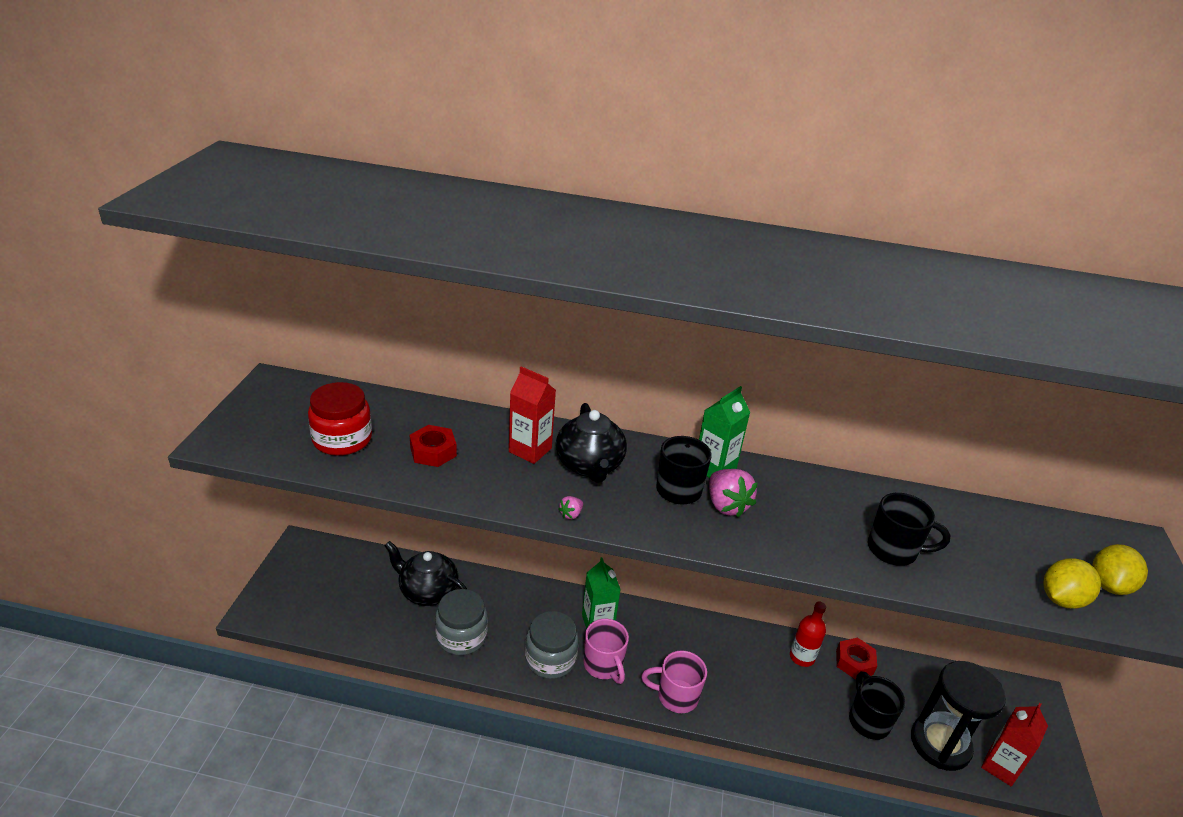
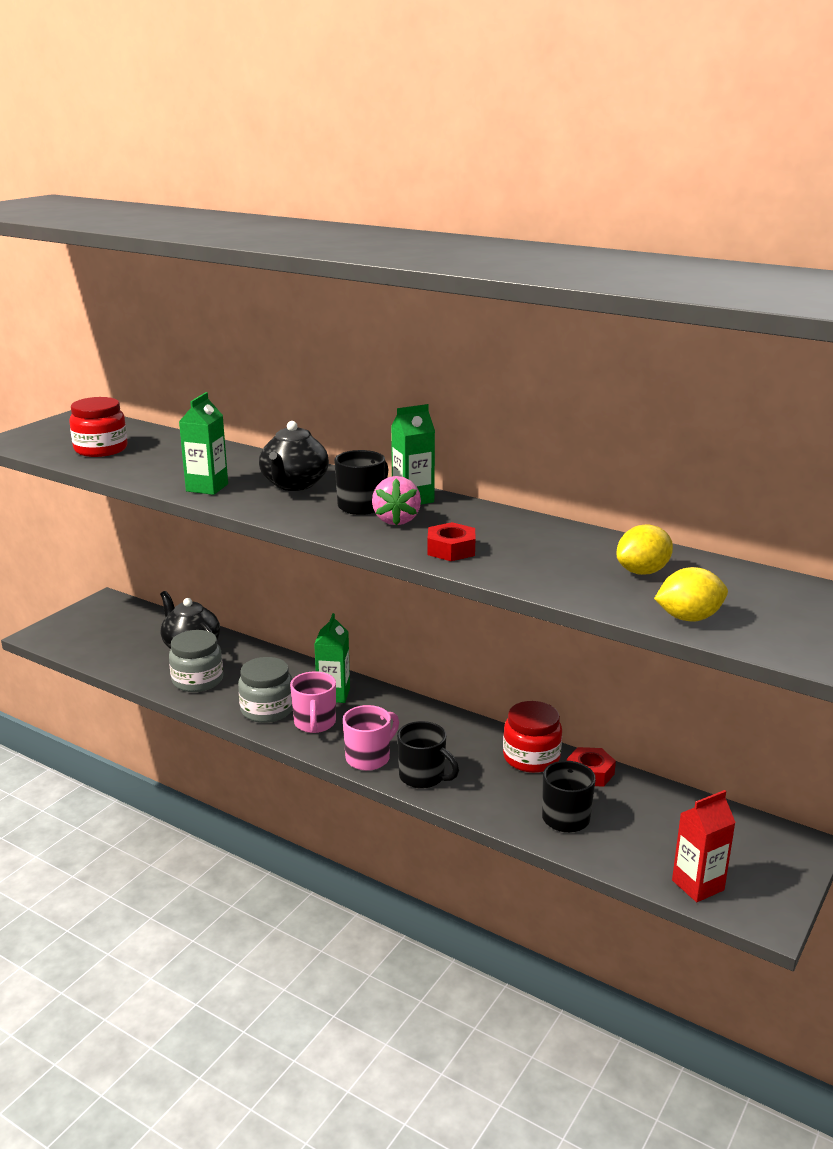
camera: 25 degrees right, 10 degrees down
(433, 451) = (167, 463): red nut -> red nut (451, 549)
(508, 488) = (207, 487): none -> green carton
(530, 450) = (251, 471): red carton -> none
(571, 514) = (244, 507): pink strawberry -> none
(676, 696) = (369, 758): pink mug -> pink mug turned 105 degrees clockwise
(802, 657) = (531, 757): red bottle -> red jar
(894, 550) = (536, 565): black mug -> black mug (423, 777)
(940, 744) = (637, 852): black hourglass -> none
(1109, 585) = (763, 618): yellow lemon -> yellow lemon (642, 572)

